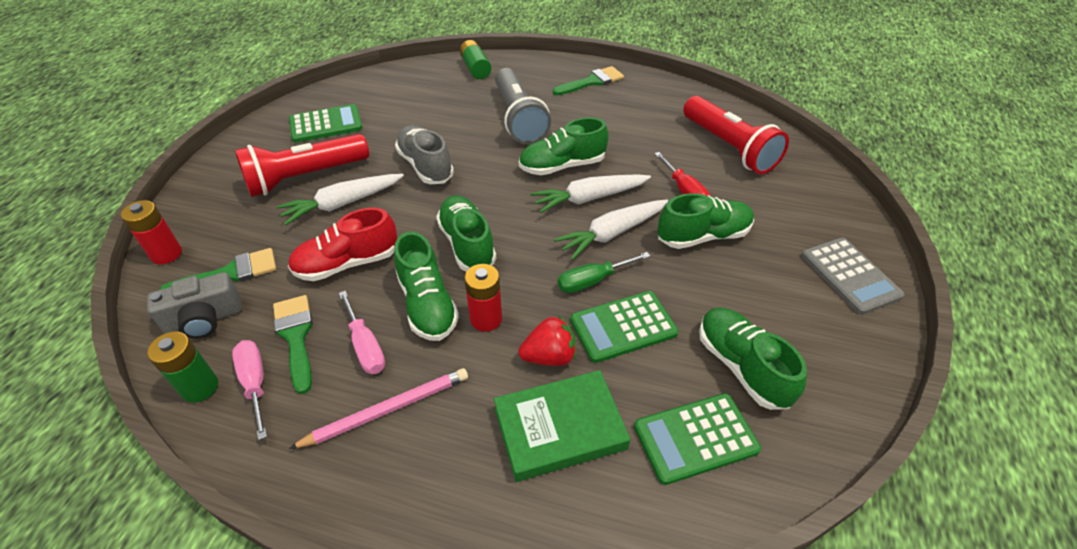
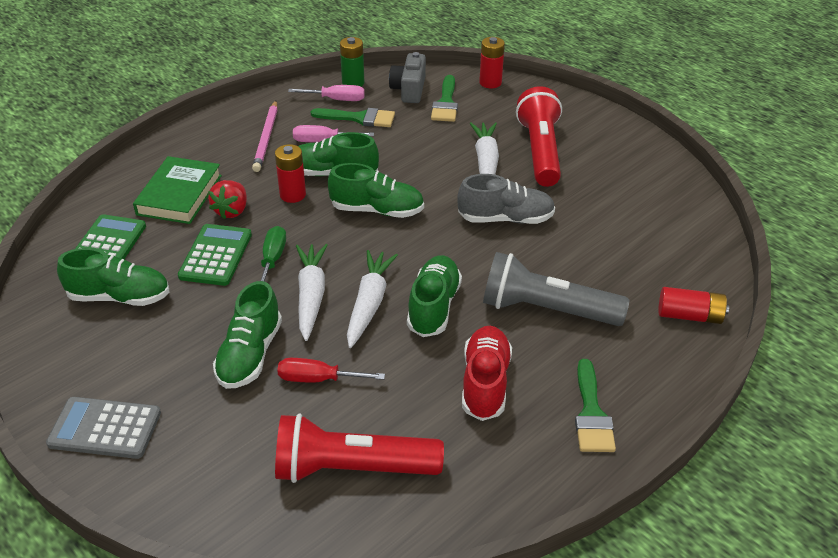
camera: 120 degrees right, 5 degrees down
(326, 124) = (624, 178): green calculator -> none
(347, 263) = (410, 150): red shoe -> red shoe (485, 383)
(475, 68) = (689, 315): green battery -> red battery

